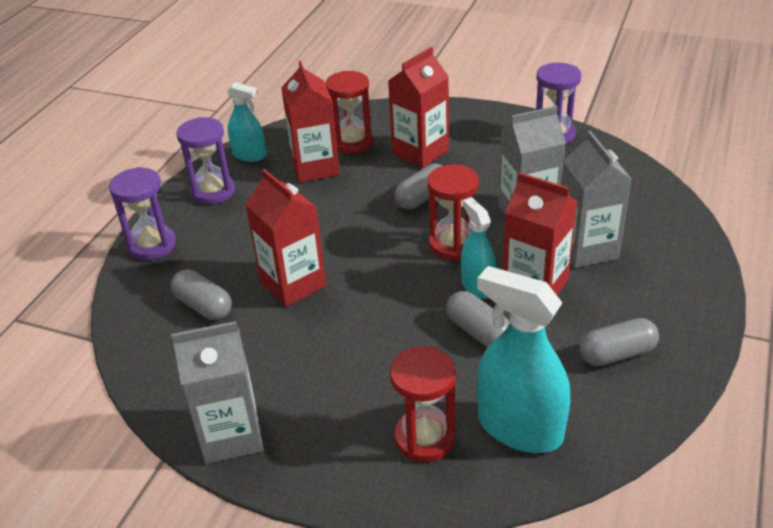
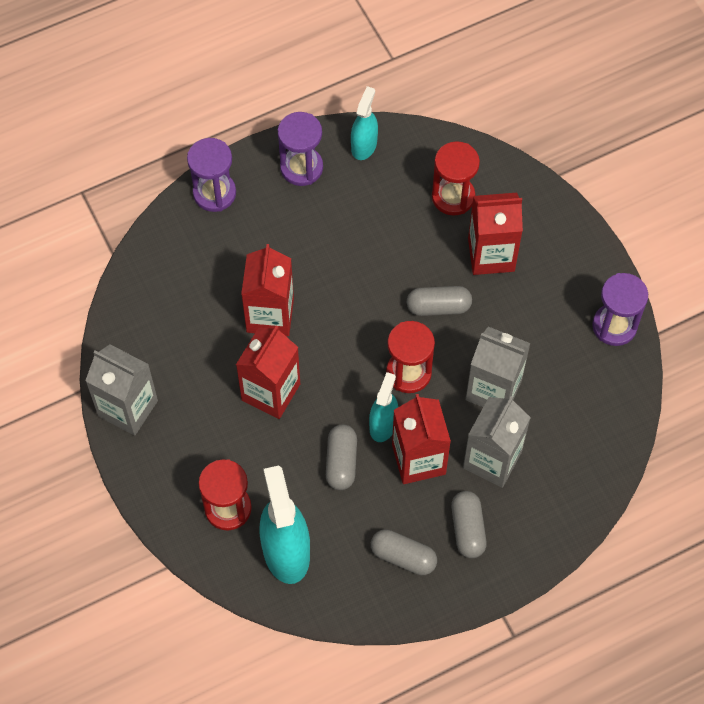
camera: 40 degrees right, 25 degrees up
(203, 306) = (198, 285): grey capsule -> grey capsule (467, 529)
(249, 155) = (364, 145): turquoise spray bottle -> turquoise spray bottle turned 135 degrees counterclockwise
(315, 167) = (397, 204): red carton -> red carton (271, 392)

